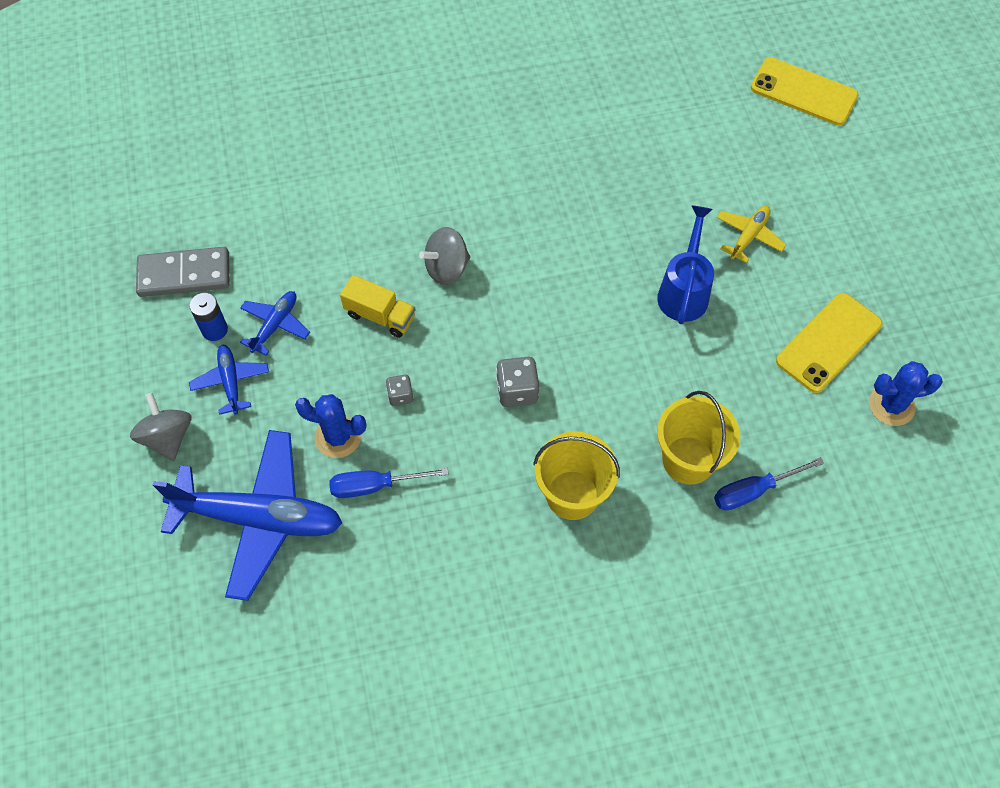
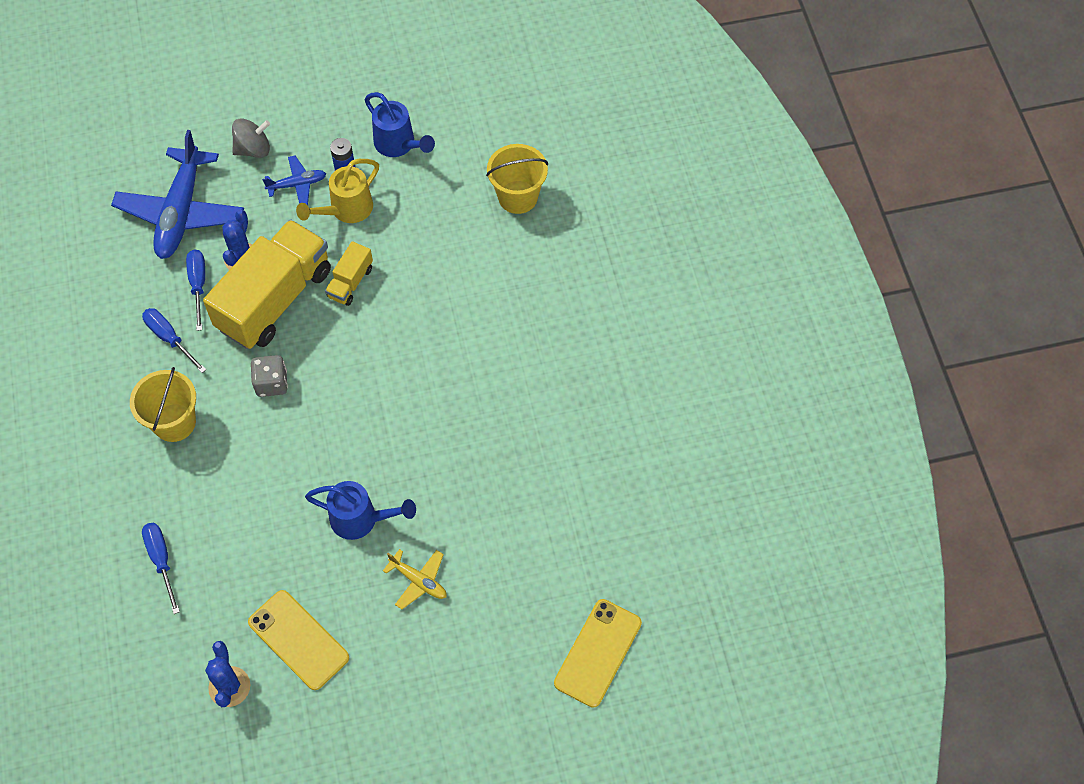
camera: 90 degrees right, 0 degrees up
(184, 274) = (398, 144): grey domino -> blue watering can
(275, 325) = (346, 210): blue plane -> yellow watering can
(400, 396) = (274, 299): grey dice -> yellow truck
(446, 268) = (395, 330): grey spinning top -> none
(453, 513) = (169, 338): none -> blue screwdriver
(688, 460) = (195, 511): yellow bucket -> yellow bucket (518, 197)

